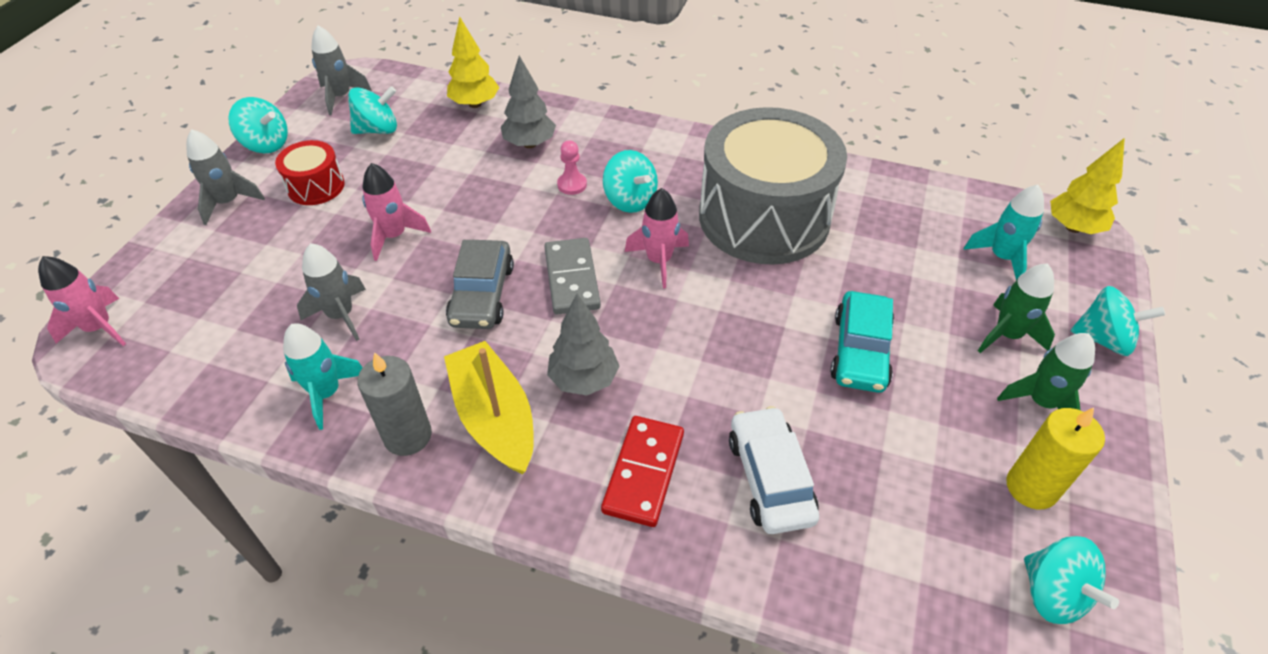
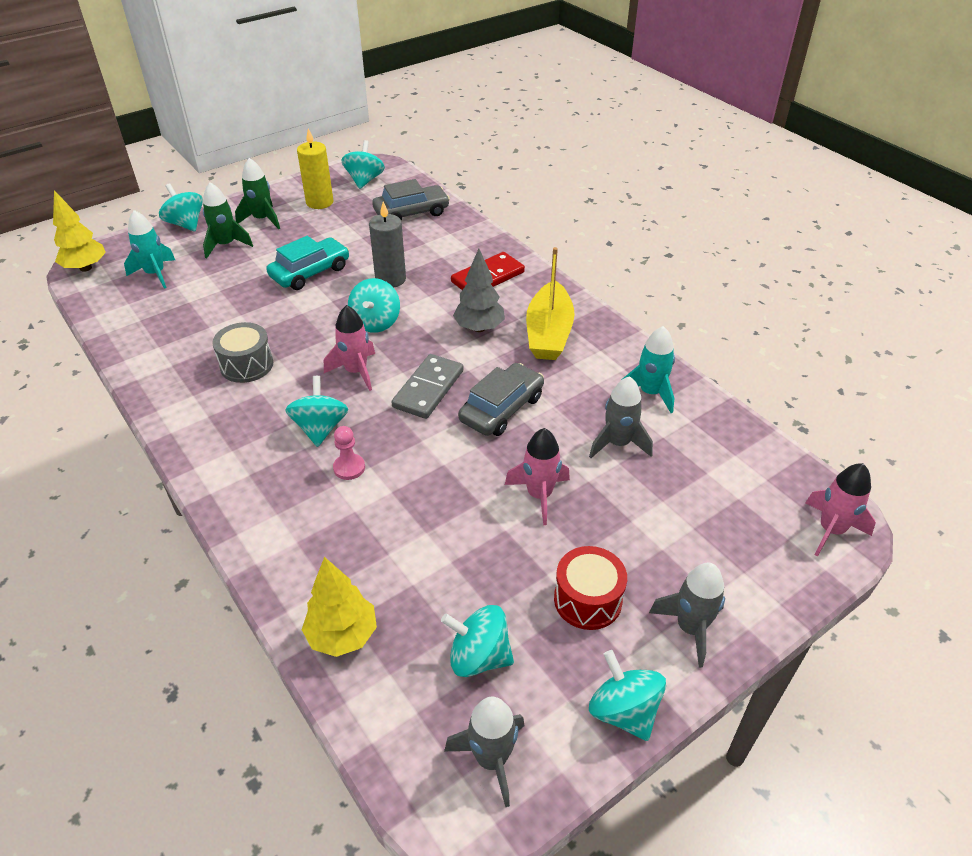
camera: 145 degrees left, 5 degrees down
(407, 436) = (607, 347): grey candle -> grey candle (390, 279)
(529, 144) = (340, 537): grey tree -> none
(704, 324) = (376, 322): none -> turquoise spinning top
(764, 217) = (246, 365): grey drum -> grey drum, size x0.44
(770, 478) = (428, 250): white car -> none
(884, 552) = (411, 213): none -> grey car

